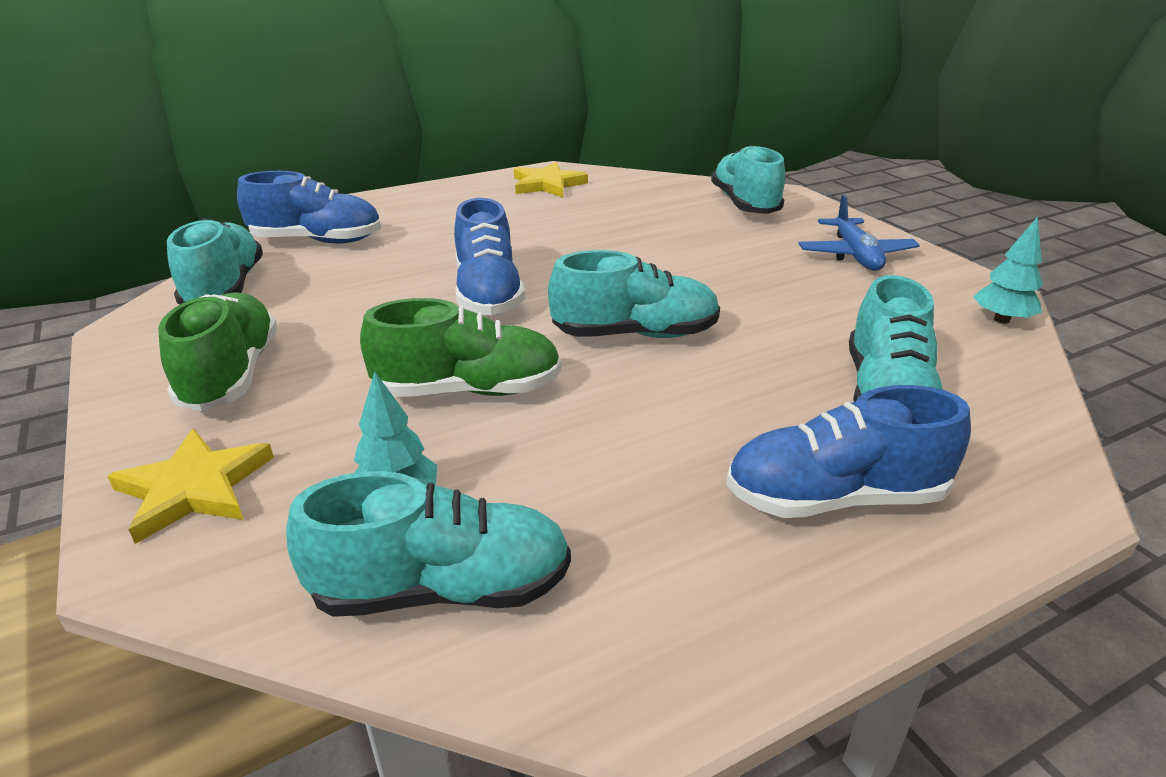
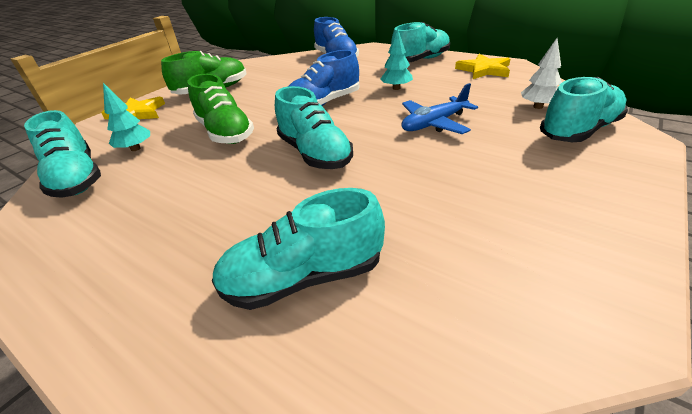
camera: 65 degrees right, 5 degrees up
(225, 289) = (276, 64): turquoise shoe -> turquoise shoe (420, 60)
(677, 198) = (538, 107): none -> white tree
(834, 497) = (158, 277): blue shoe -> none
(855, 255) = (562, 206): blue plane -> blue plane (434, 123)
(1001, 320) = (539, 341): turquoise tree -> turquoise tree (396, 88)

